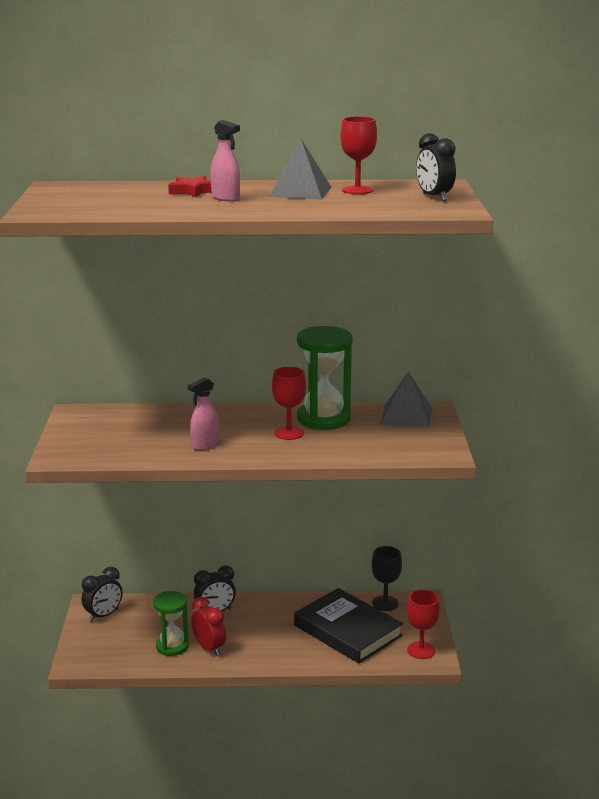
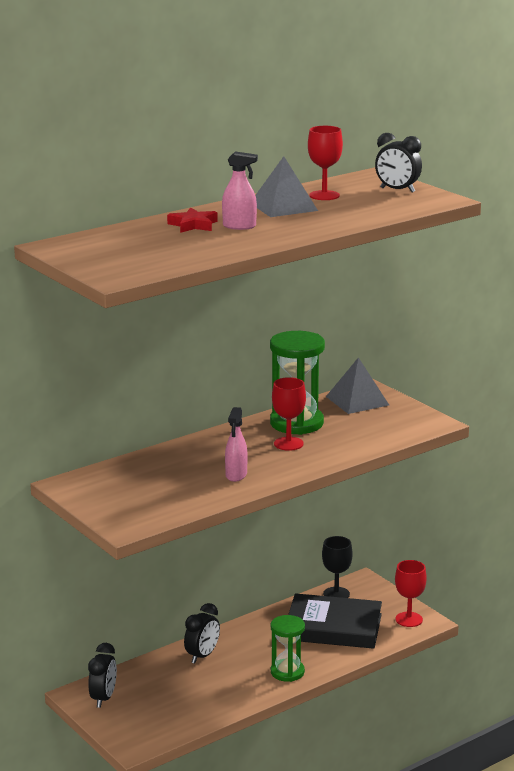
camera: 35 degrees left, 0 degrees up
(172, 646) = (203, 698): green hourglass -> green hourglass (287, 672)
(209, 648) = (237, 686): red clock -> none

